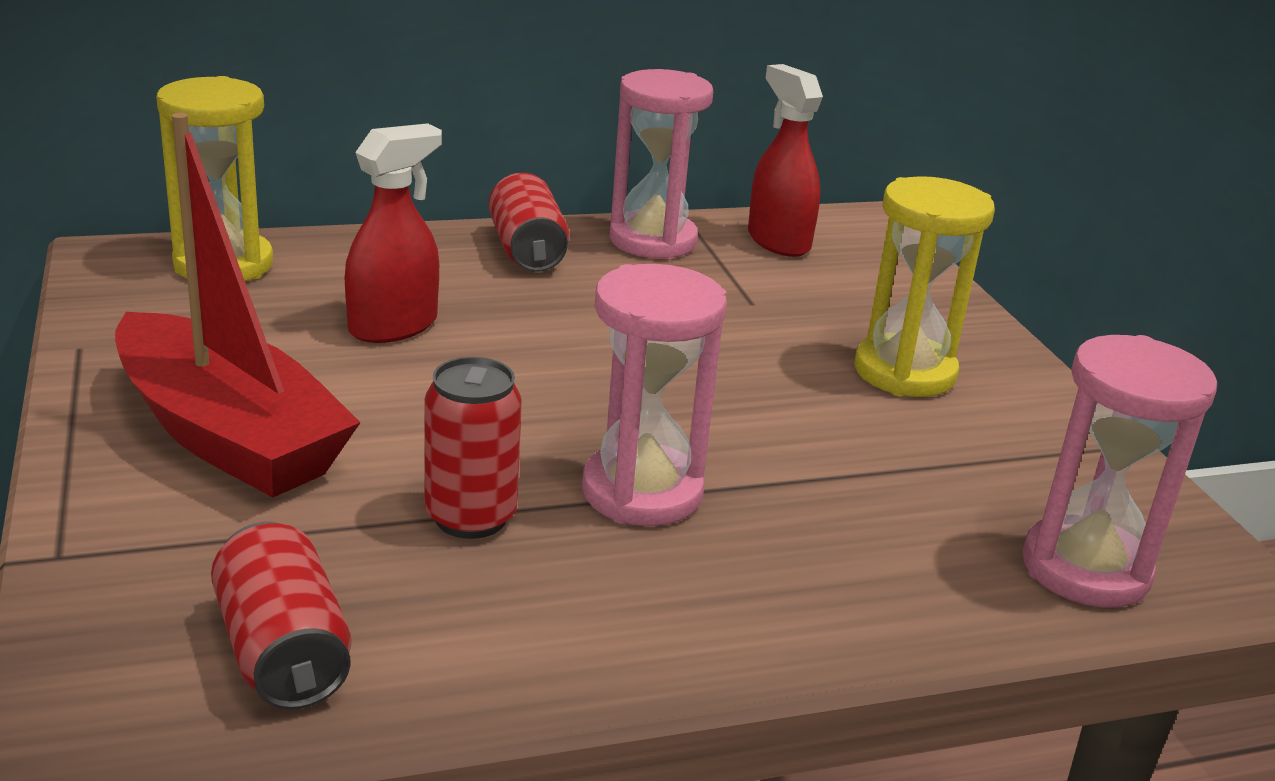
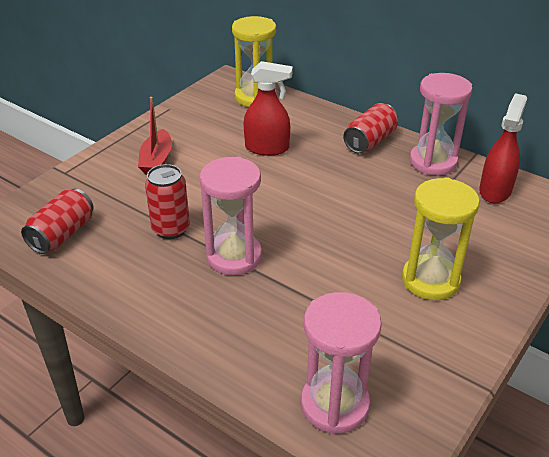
camera: 55 degrees right, 10 degrees up
(228, 436) = (156, 160): red boat -> red boat, size x0.53

